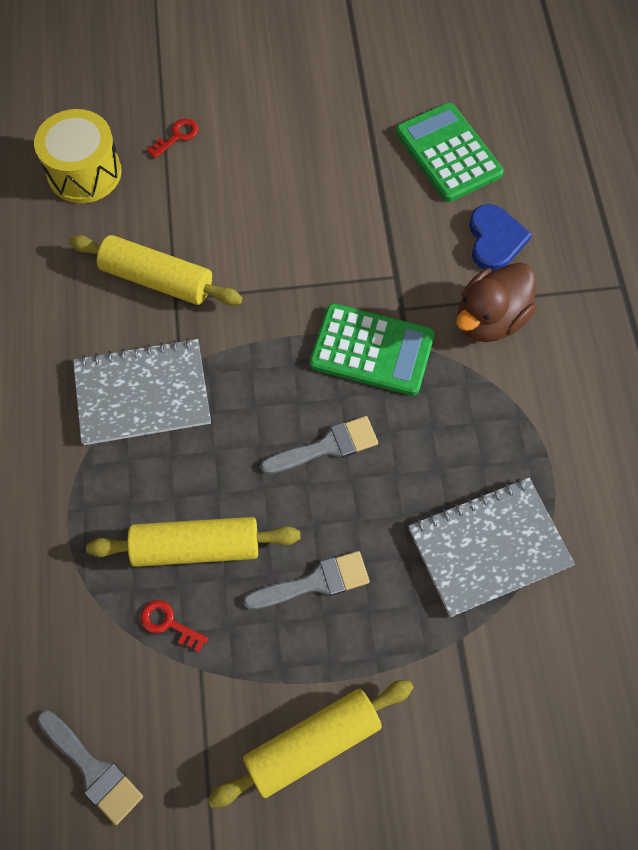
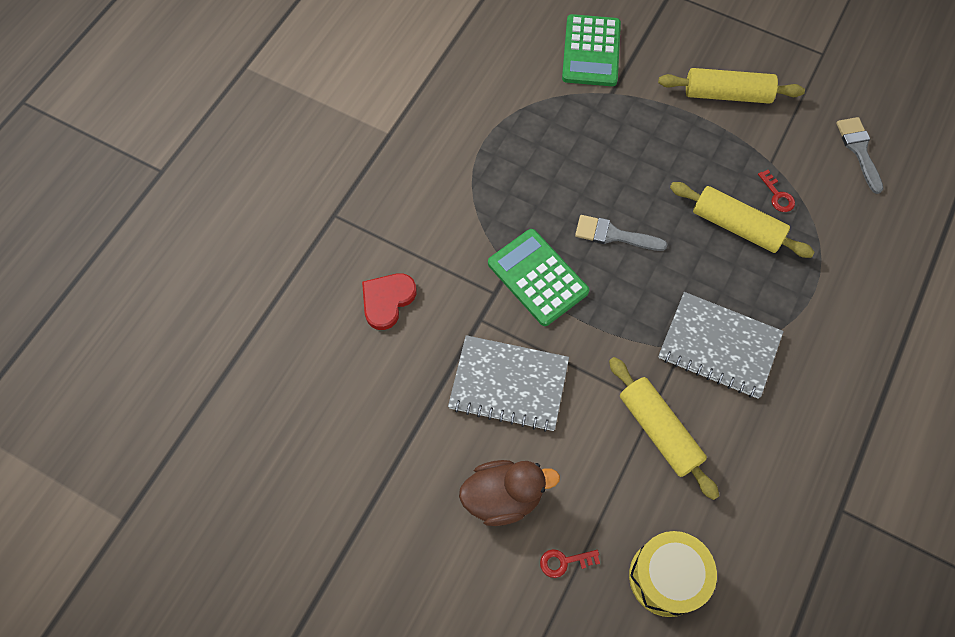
camera: 145 degrees left, 0 degrees up
(315, 582) = (674, 166): grey brush -> none
(448, 153) = (358, 393): green calculator -> green calculator (591, 51)
(489, 547) = (557, 124): grey notebook -> grey notebook (508, 384)
(490, 319) = (441, 248): brown duck -> brown duck (503, 497)
(495, 240) = (387, 300): blue heart -> red heart

